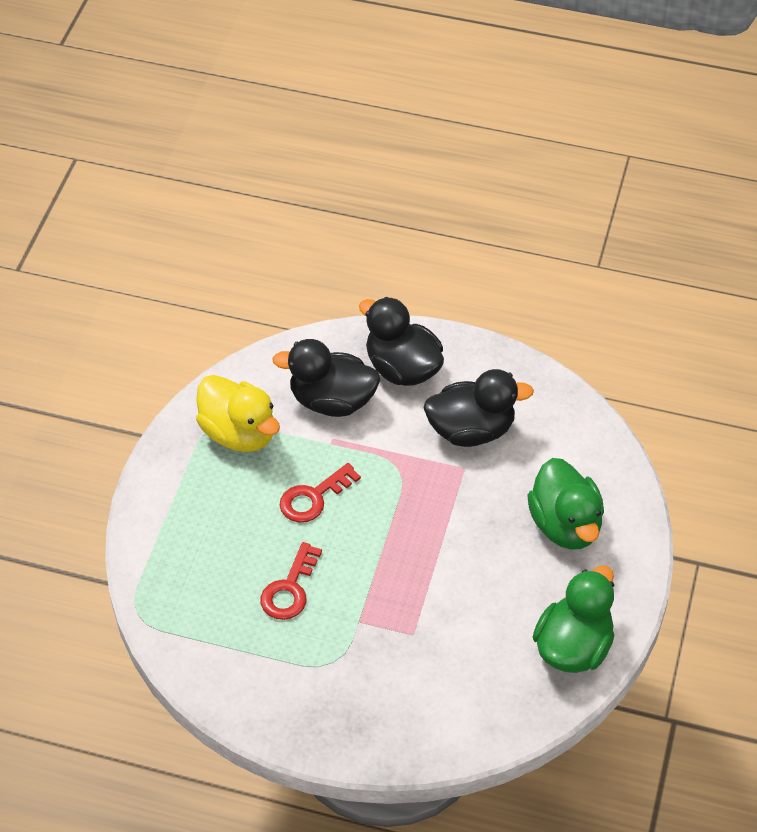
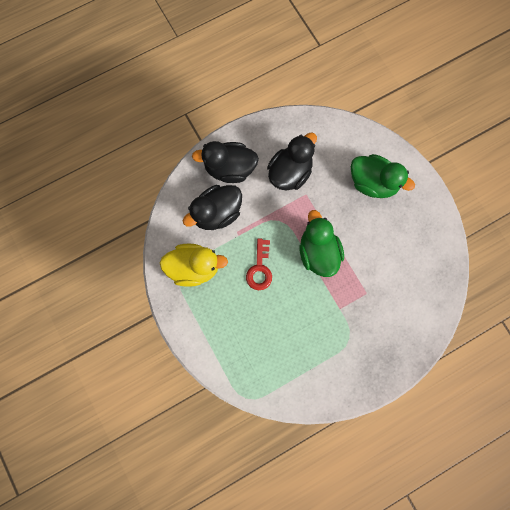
camera: 45 degrees left, 25 degrees up
(289, 589) = (296, 322): red key -> none
(573, 646) = (432, 237): green duck -> green duck (318, 252)

